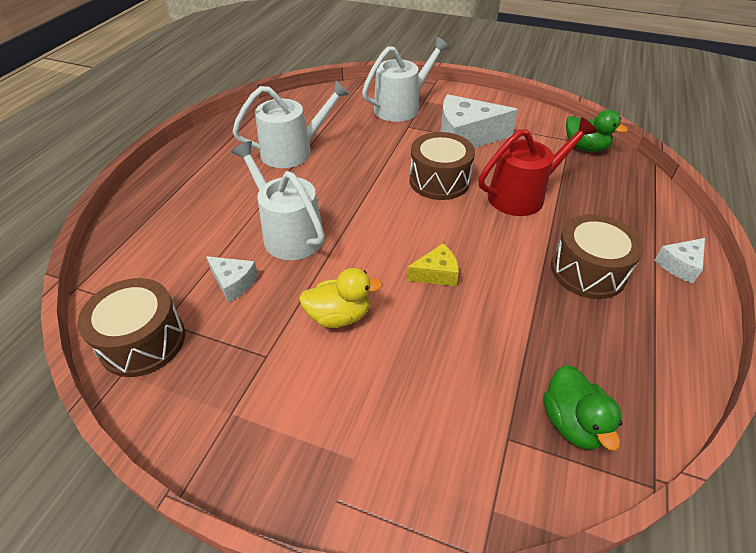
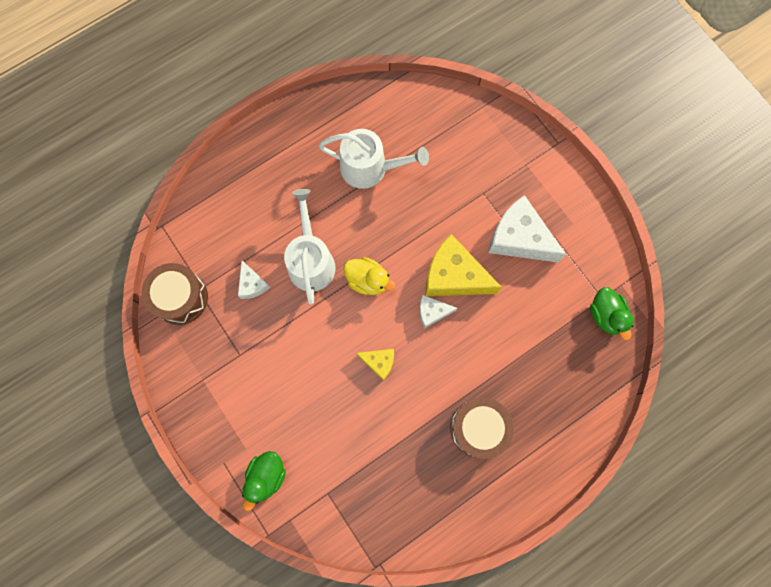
camera: 35 degrees right, 30 degrees up
(339, 316) = (297, 354): yellow duck -> yellow duck (368, 280)
(401, 107) = (498, 162): white watering can -> none
(439, 180) = (454, 276): brown drum -> yellow cheese
(522, 195) = (501, 332): red watering can -> none
(572, 422) = (368, 510): green duck -> green duck (266, 476)
(680, 265) = (545, 467): white cheese -> white cheese (432, 312)

